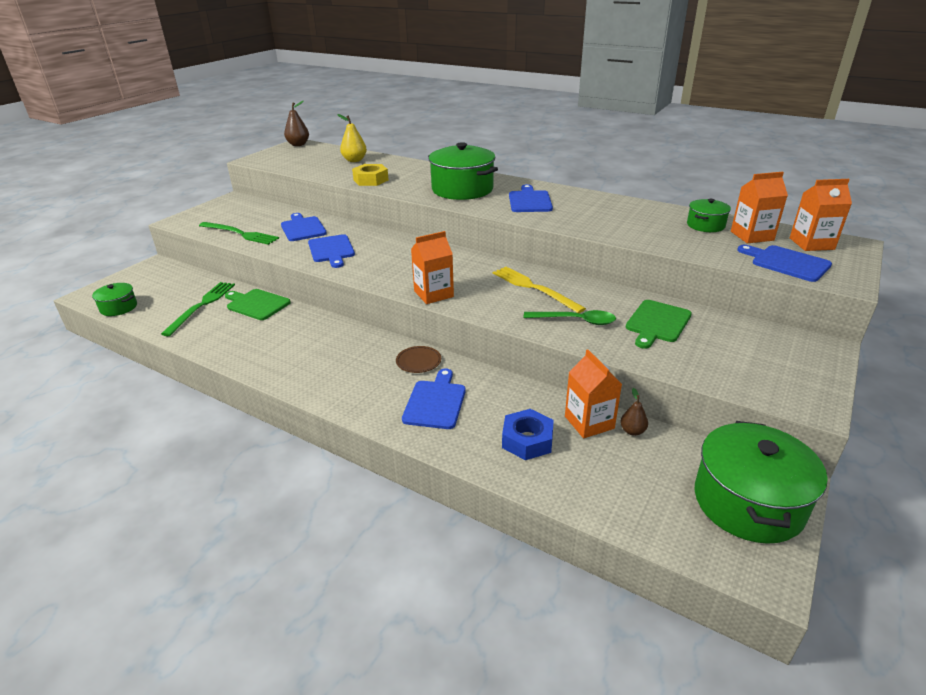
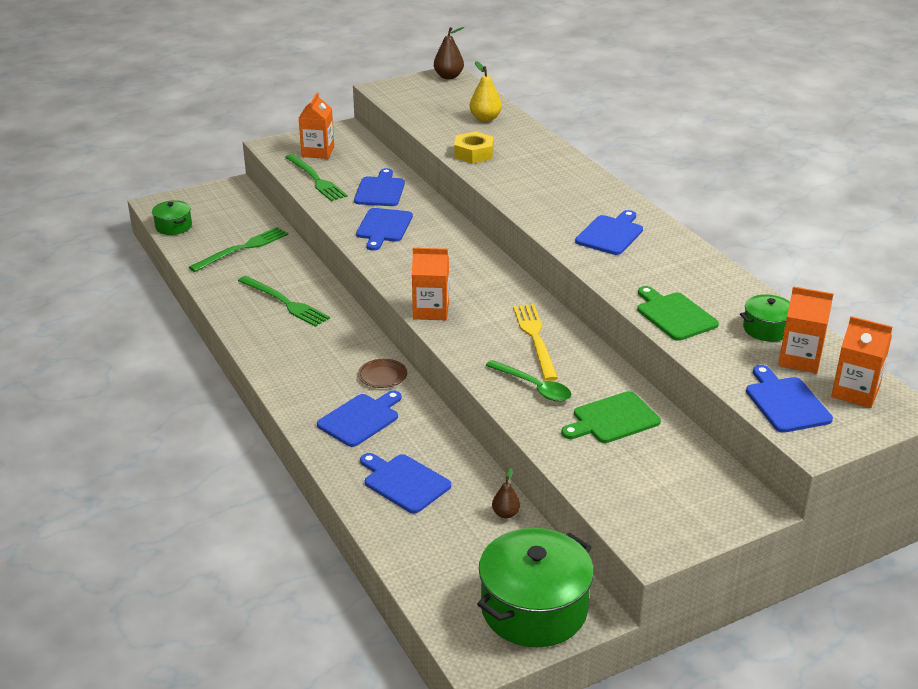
camera: 30 degrees right, 0 degrees up
(256, 304) = (291, 263): green cutting board -> green cutting board (674, 315)
(278, 334) = (285, 302): none -> green fork
(462, 189) = (556, 196): green pot -> none
(527, 440) = (404, 482): blue nut -> blue cutting board
(589, 422) = (475, 490): orange carton -> orange carton (318, 152)

